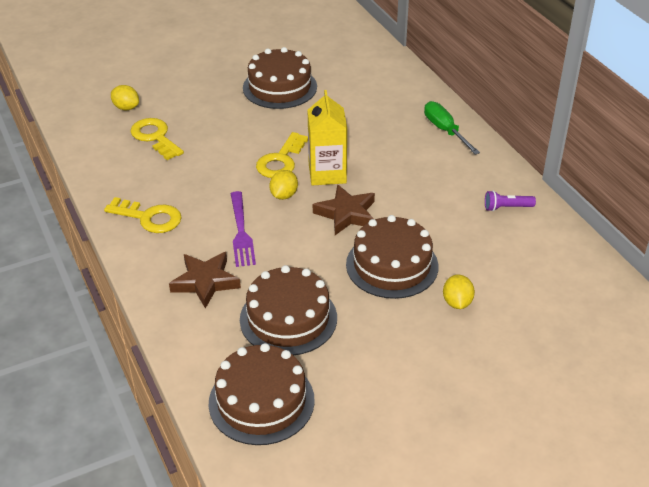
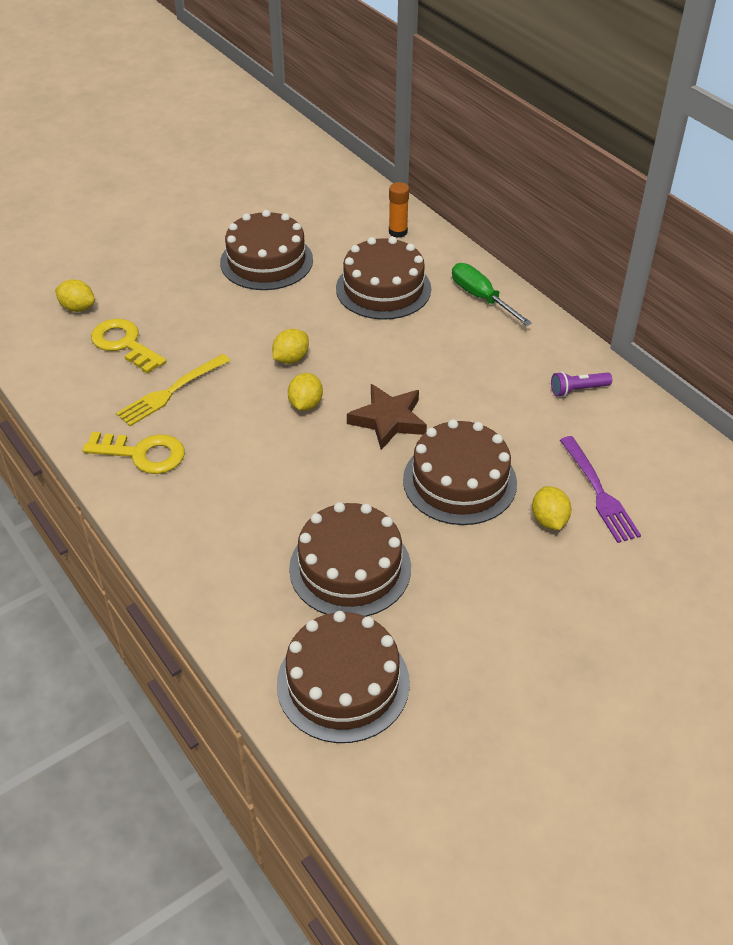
camera: 10 degrees left, 5 degrees up
(182, 175) = (171, 392): none -> yellow fork
(205, 282) = (235, 532): brown star -> none
(241, 232) = (264, 459): purple fork -> purple fork (599, 492)
(281, 160) = (291, 358): yellow key -> yellow lemon
(327, 173) = (352, 369): yellow carton -> none
(367, 116) = (383, 288): none -> brown cake
(390, 75) = (398, 232): none -> orange glue stick

